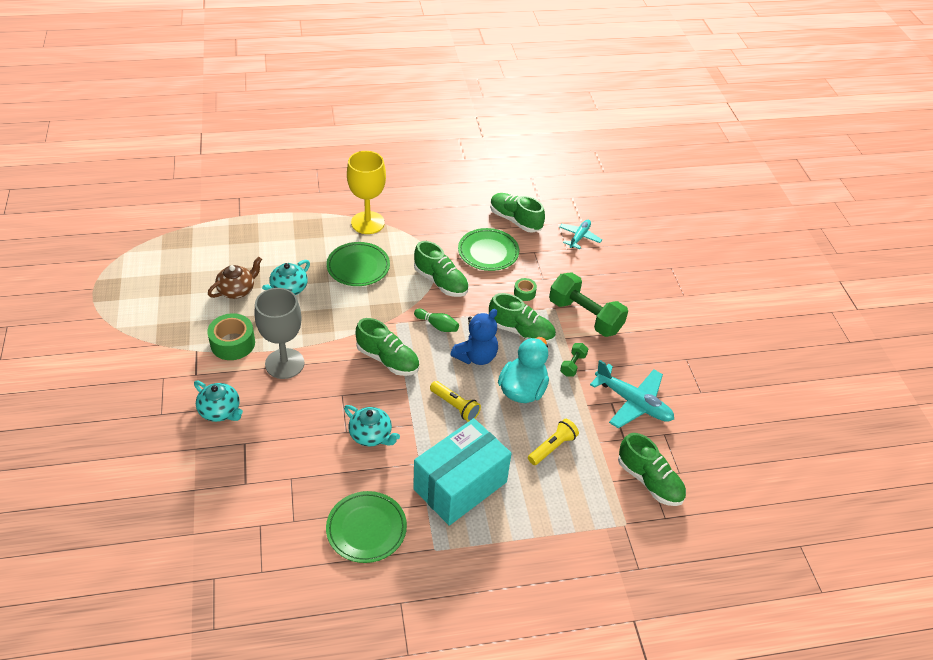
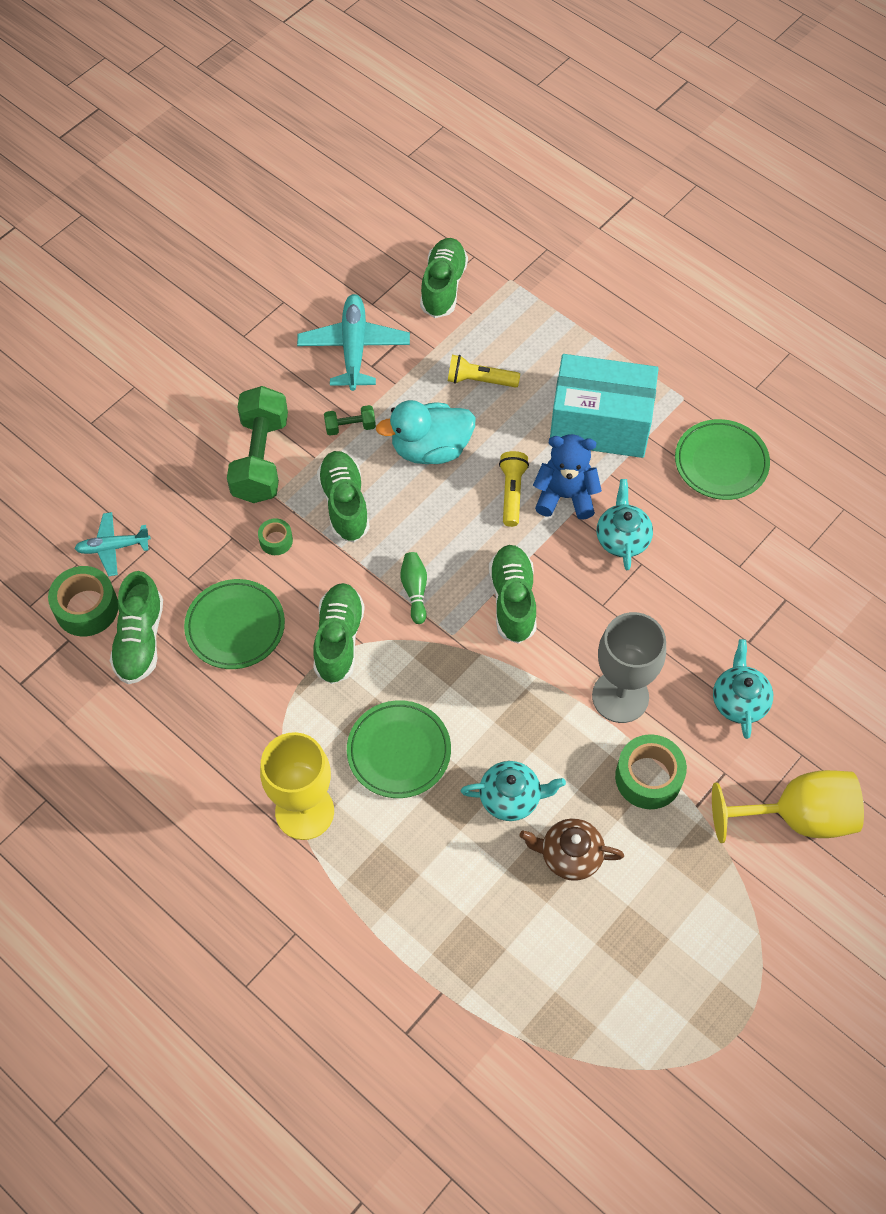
camera: 125 degrees left, 15 degrees up
(138, 385) = (797, 816): none -> yellow goblet
(476, 356) = (425, 521): blue teddy bear -> blue teddy bear (565, 496)
(551, 213) = (86, 608): none -> green tape

